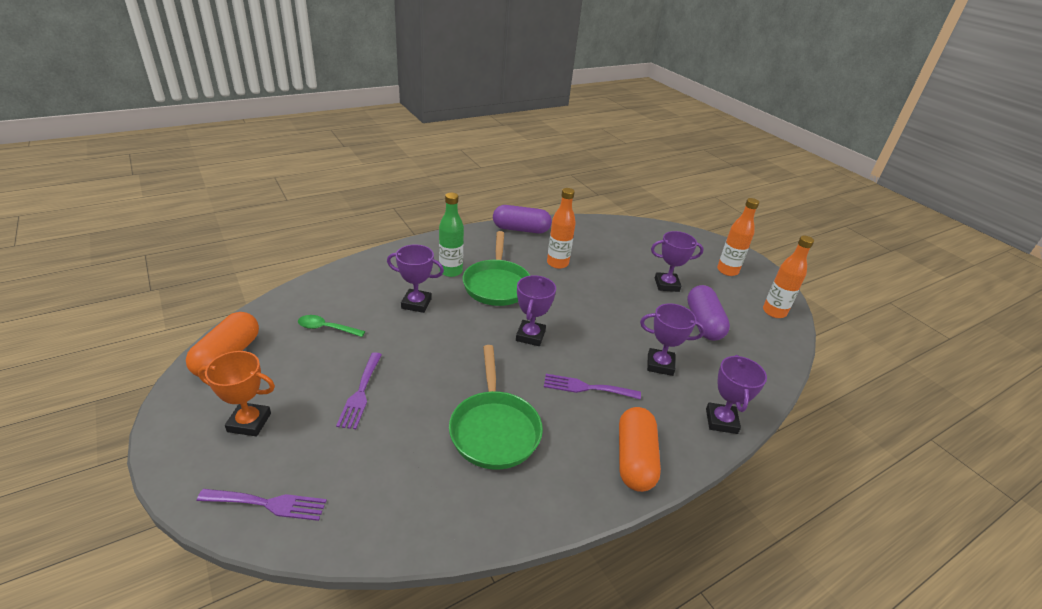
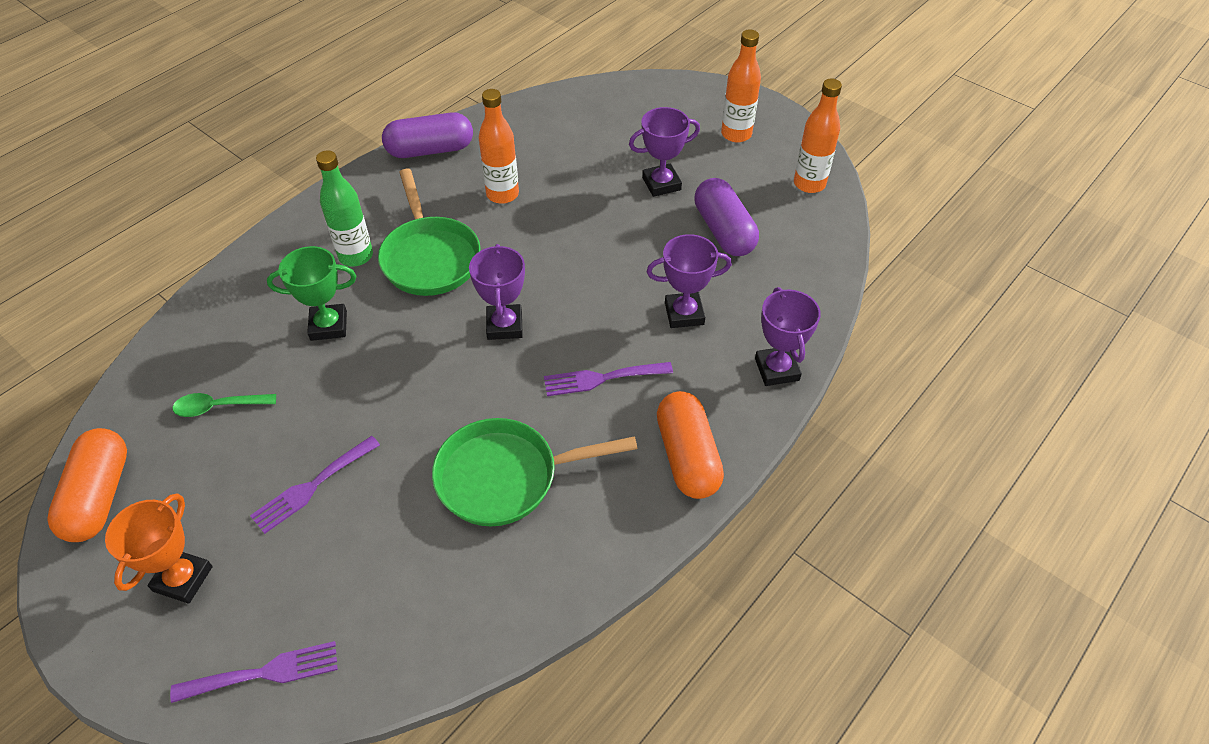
camera: 15 degrees left, 15 degrees up
(249, 422) = (183, 579): orange trophy -> orange trophy turned 60 degrees counterclockwise
(360, 393) = (312, 486): purple fork -> purple fork turned 60 degrees clockwise
(416, 303) = (328, 326): purple trophy -> green trophy
(494, 429) = (505, 477): green pan -> green pan turned 105 degrees clockwise

